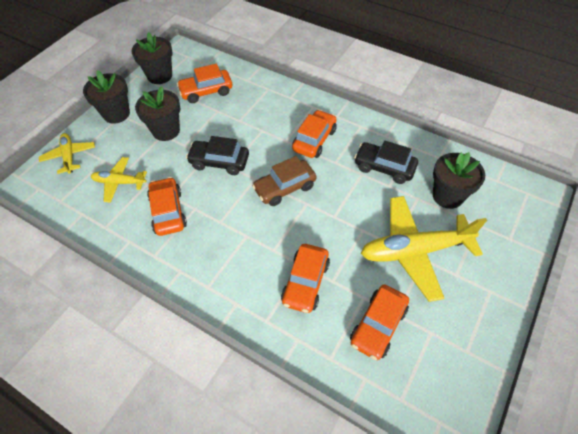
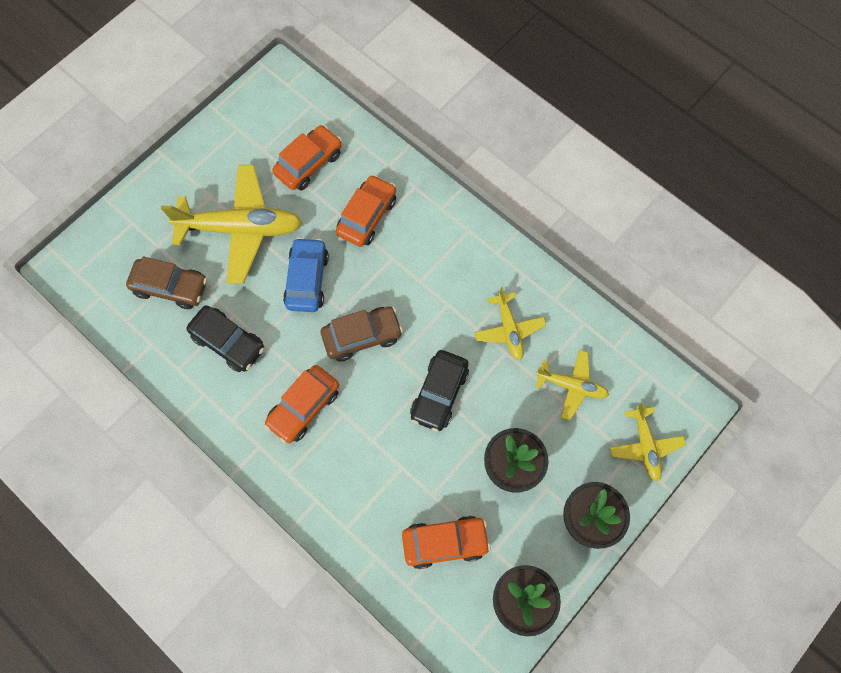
camera: 170 degrees left, 15 degrees up
(168, 212) = (509, 329): orange car -> yellow plane
(219, 162) = (439, 394): black car -> black car turned 90 degrees clockwise
(341, 220) = (307, 280): none -> blue car
(447, 196) = (171, 287): black flower pot -> brown car

